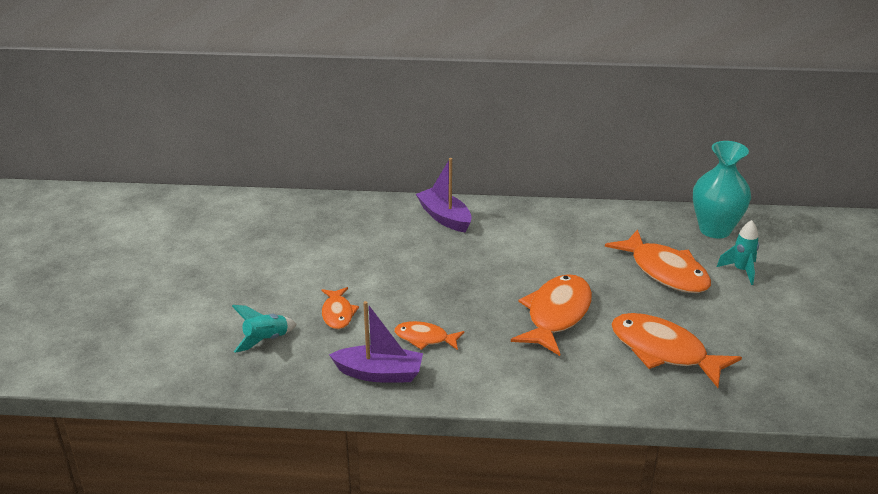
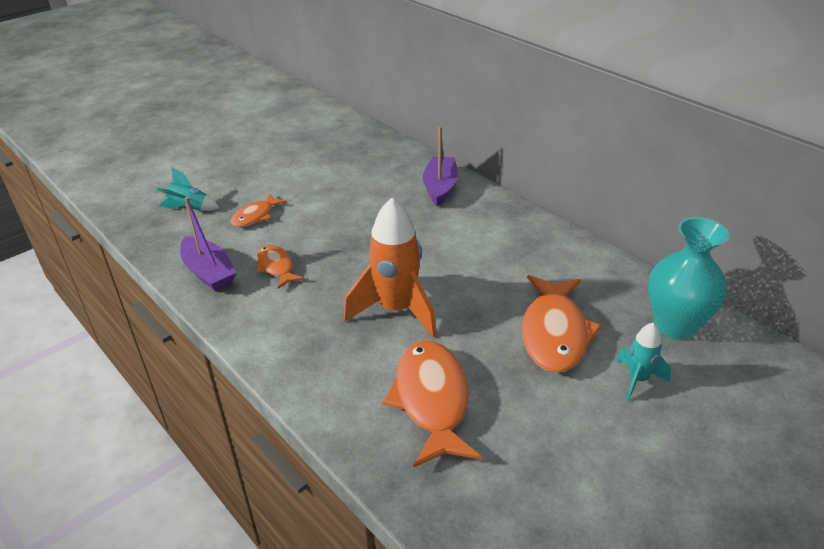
camera: 45 degrees right, 5 degrees up
(556, 315) = (396, 310): orange fish -> orange rocket

